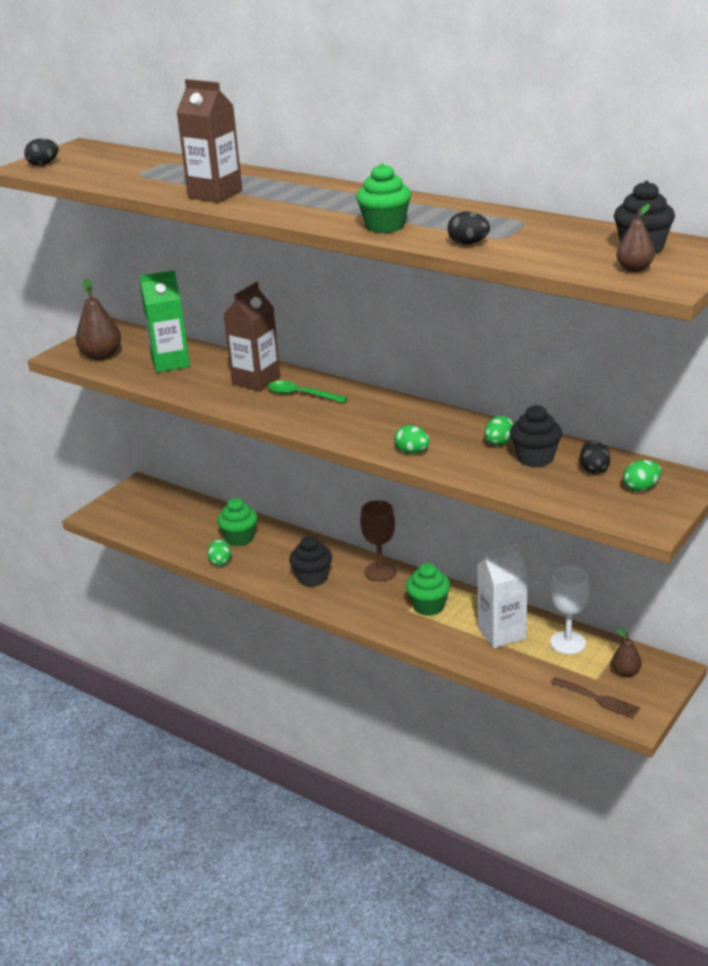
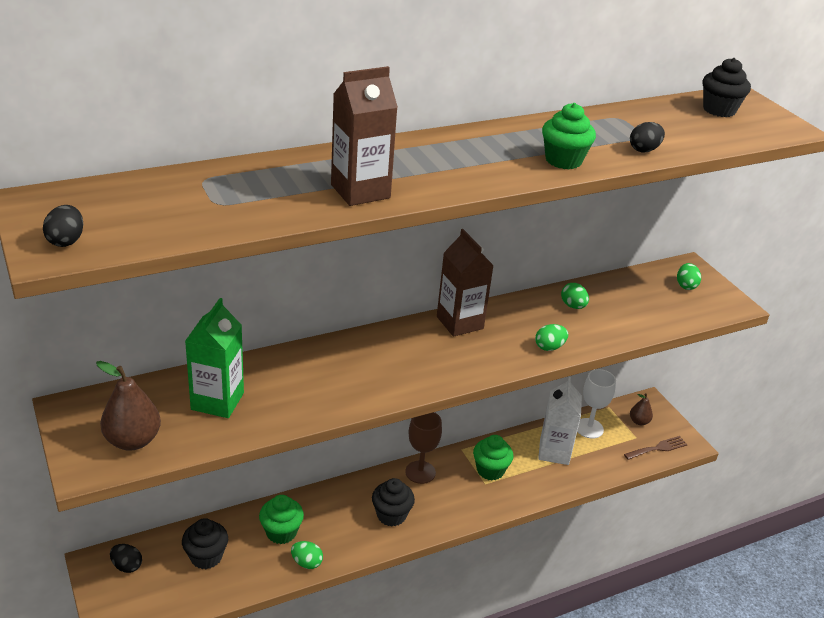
camera: 65 degrees left, 5 degrees up
(256, 381) = (327, 367): brown carton -> brown carton (460, 322)
(301, 395) = (387, 356): green spoon -> none
(535, 458) = (610, 303): black cupcake -> black cupcake (206, 557)
(594, 469) = (646, 289): black egg -> black egg (127, 566)
(634, 269) = (757, 126): brown pear -> none

